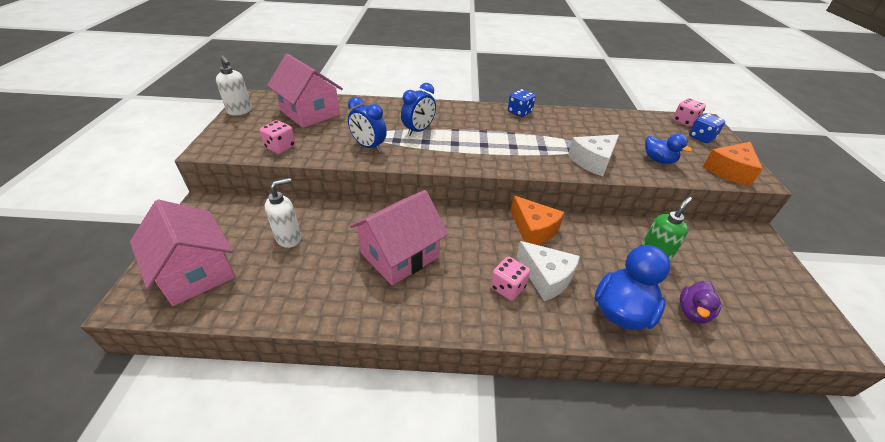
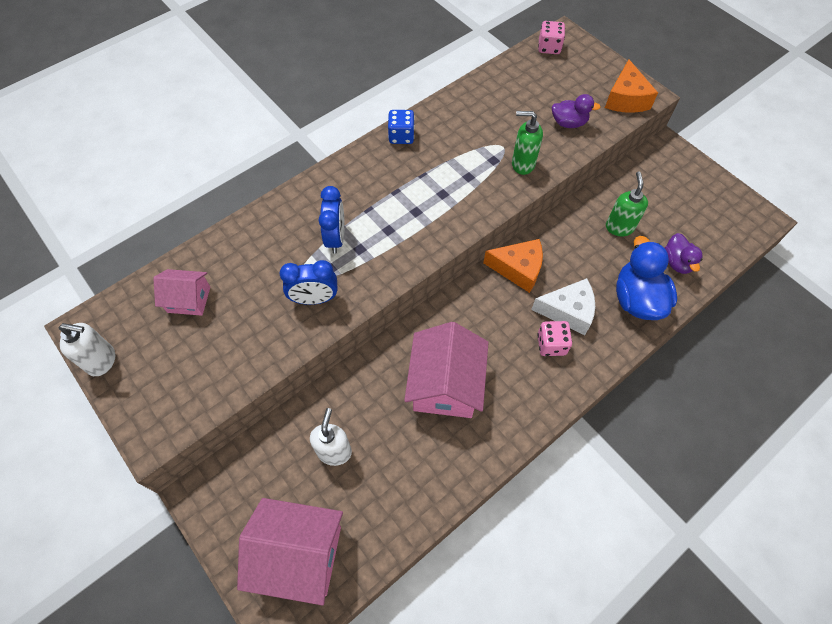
camera: 40 degrees left, 20 degrees up
(280, 147) = (227, 372): pink dice -> none
(310, 113) = (189, 299): pink house -> pink house, size x0.57
(593, 161) = (522, 164): white cheese -> green soap dispenser
(658, 160) = (568, 123): blue duck -> purple duck
(701, 137) = (577, 64): blue dice -> none

